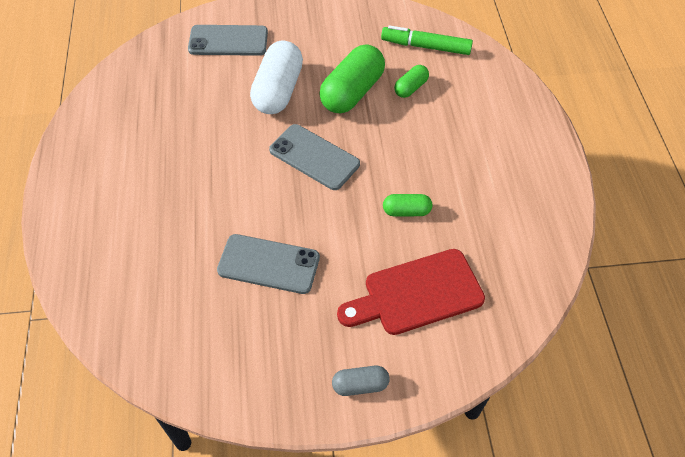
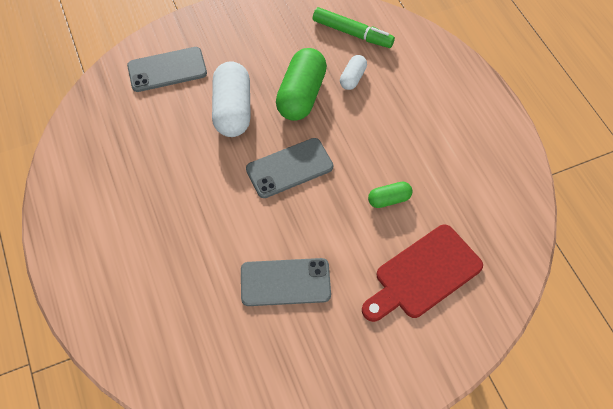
camera: 15 degrees left, 5 degrees up
(314, 157) = (289, 168): grey phone -> grey phone turned 45 degrees counterclockwise
(360, 385) = (403, 371): grey capsule -> none
(410, 88) = (353, 78): green capsule -> white capsule
(425, 46) = (352, 33): green marker -> green marker turned 150 degrees counterclockwise

